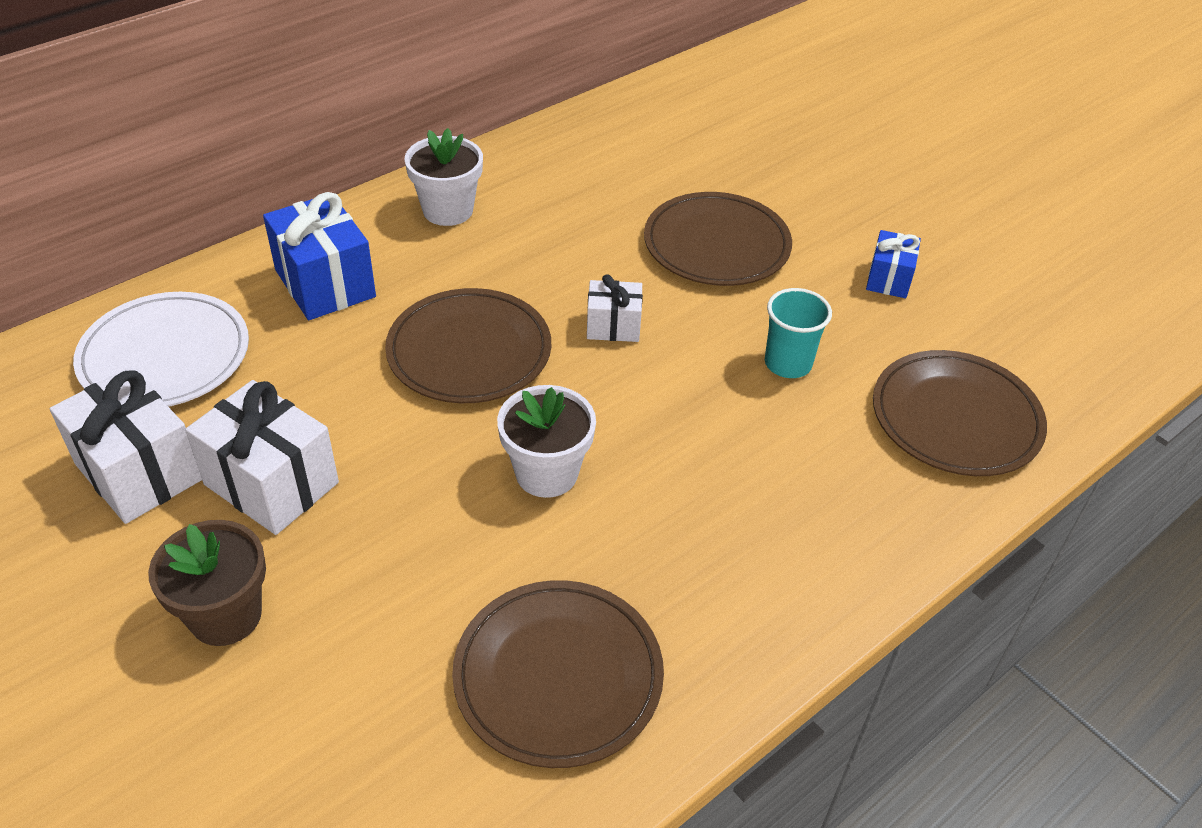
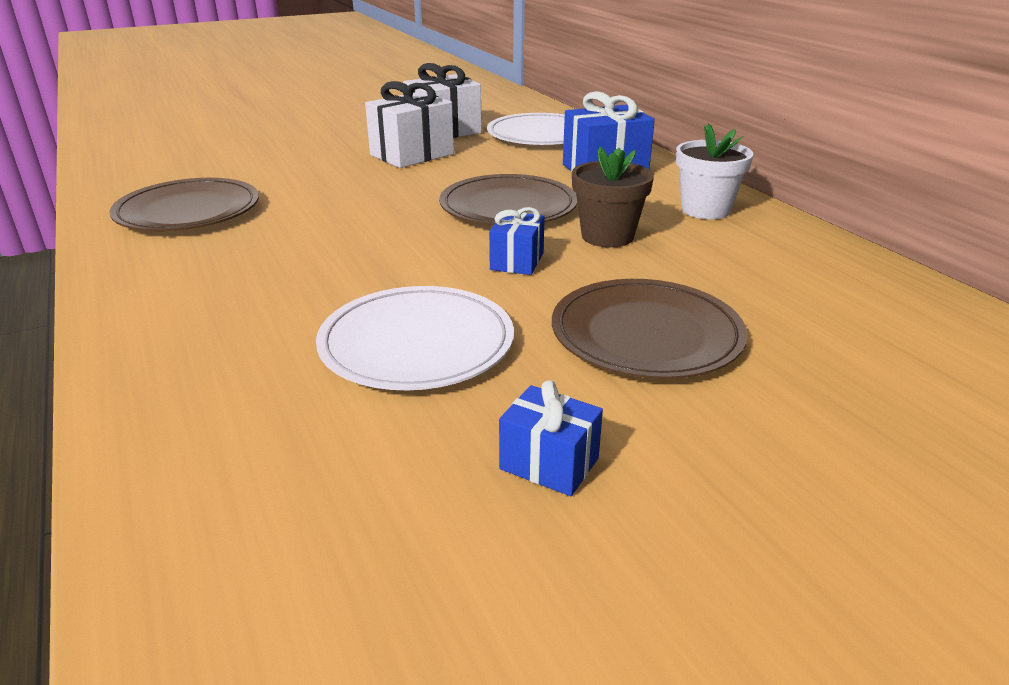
camera: 105 degrees right, 15 degrees down
(225, 615) = (324, 146): brown flower pot -> brown flower pot (607, 236)
(546, 473) = (358, 221): white flower pot -> none
(613, 326) = (517, 261): white gift -> blue gift
(788, 363) = (416, 343): turquoise cup -> white plate
(956, 418) = (249, 447): brown plate -> none

